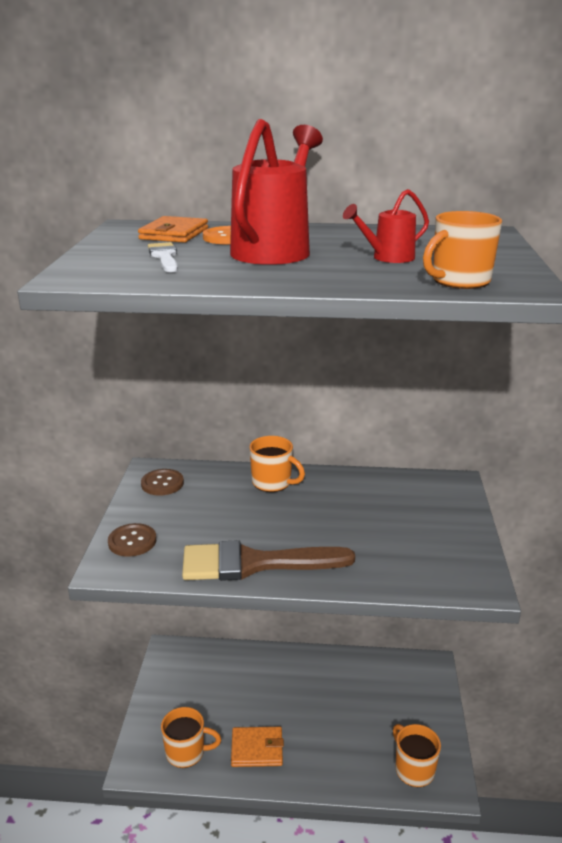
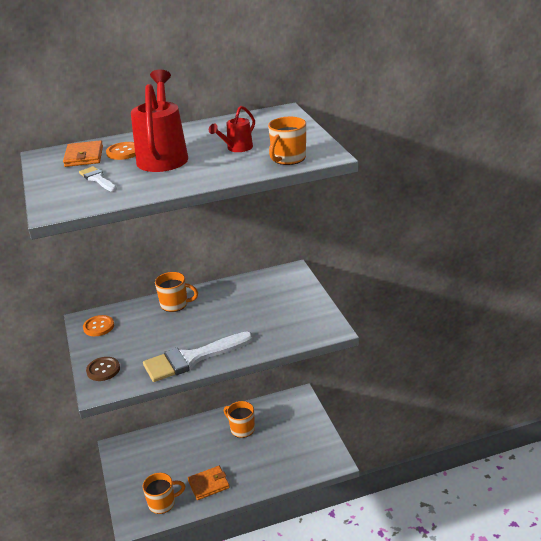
camera: 20 degrees left, 5 degrees up
(162, 483) = (98, 327): brown button -> orange button
(254, 563) = (192, 359): brown brush -> white brush
(413, 769) = (311, 460): orange mug -> orange mug (242, 429)

